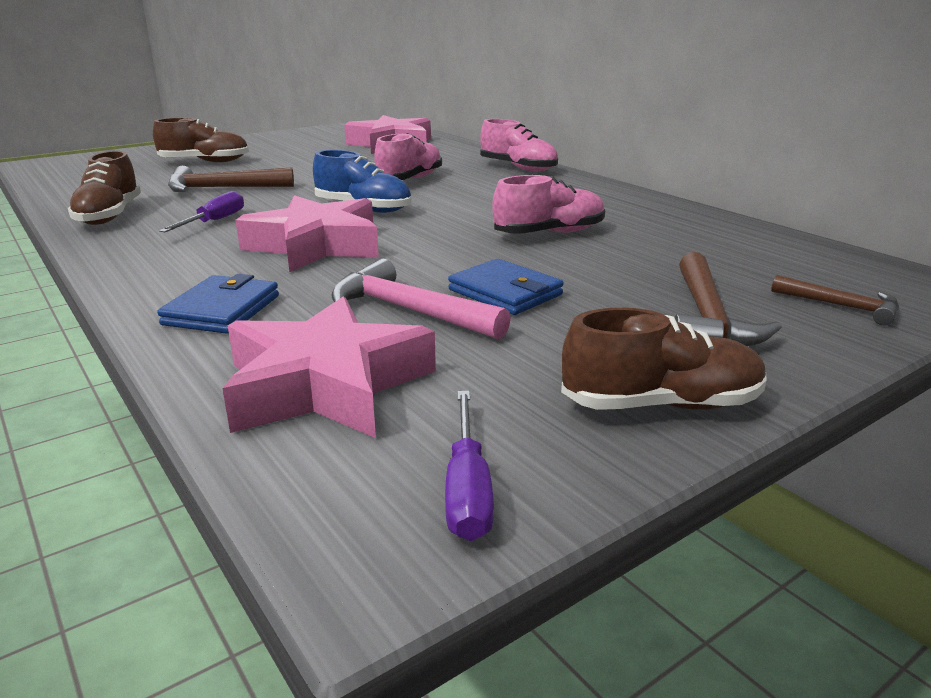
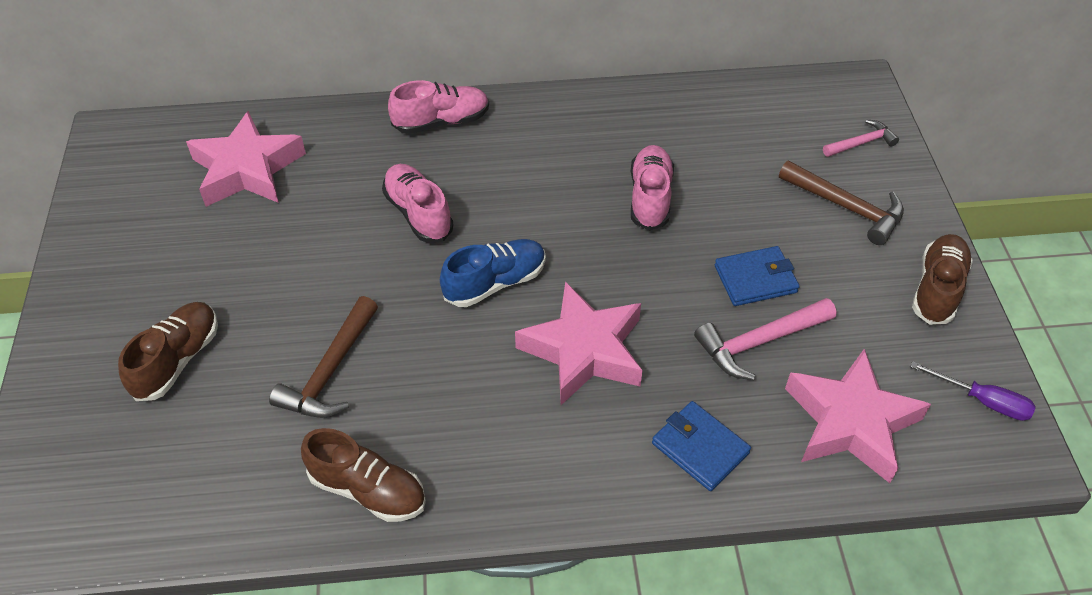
camera: 60 degrees left, 25 degrees up
(214, 221) = (456, 405): purple screwdriver -> none
(841, 306) = (861, 143): brown hammer -> pink hammer

